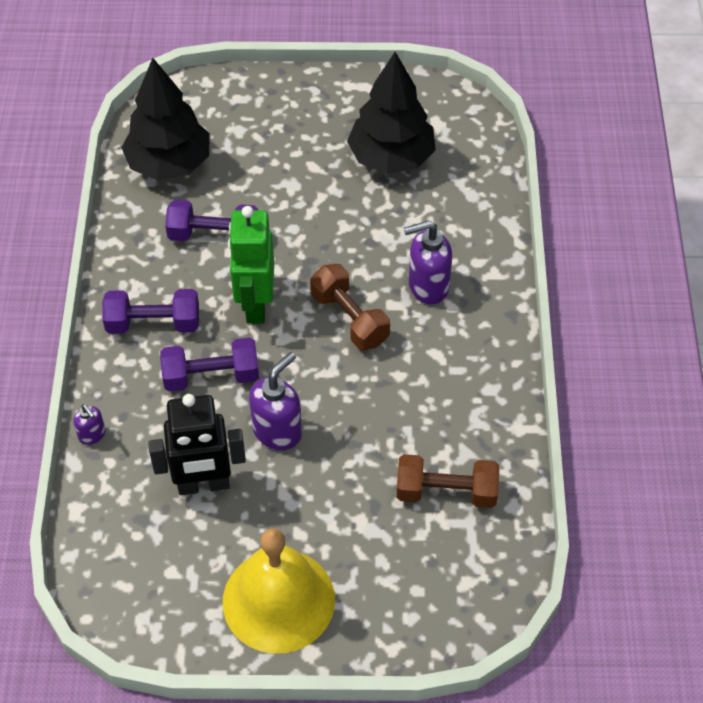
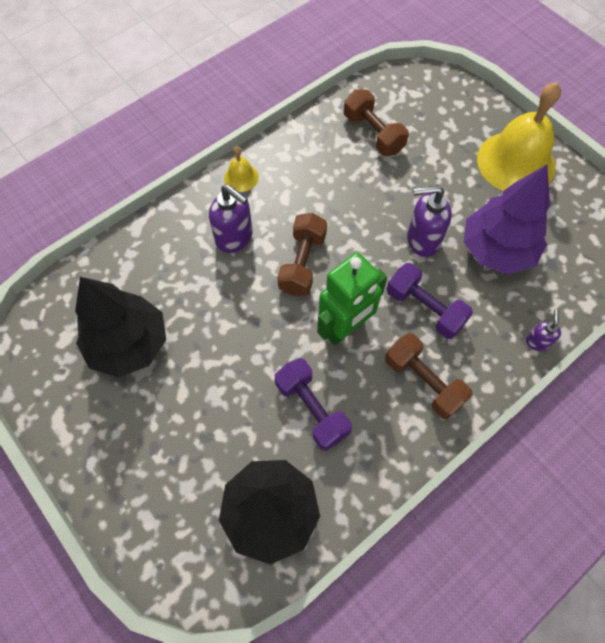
camera: 130 degrees left, 10 degrees up
(153, 324) = (423, 381): purple dumbbell -> brown dumbbell
(203, 485) = (497, 250): black robot -> purple tree
(495, 335) = (241, 177): none -> yellow bell

